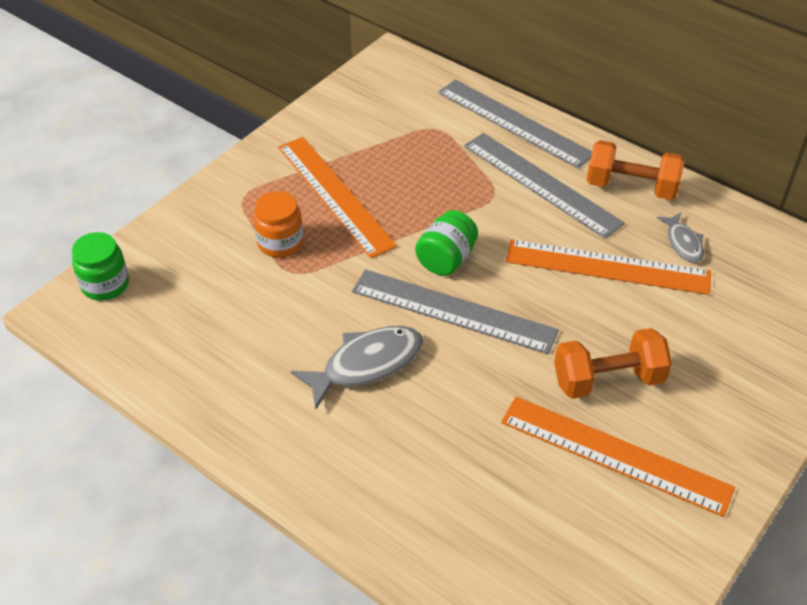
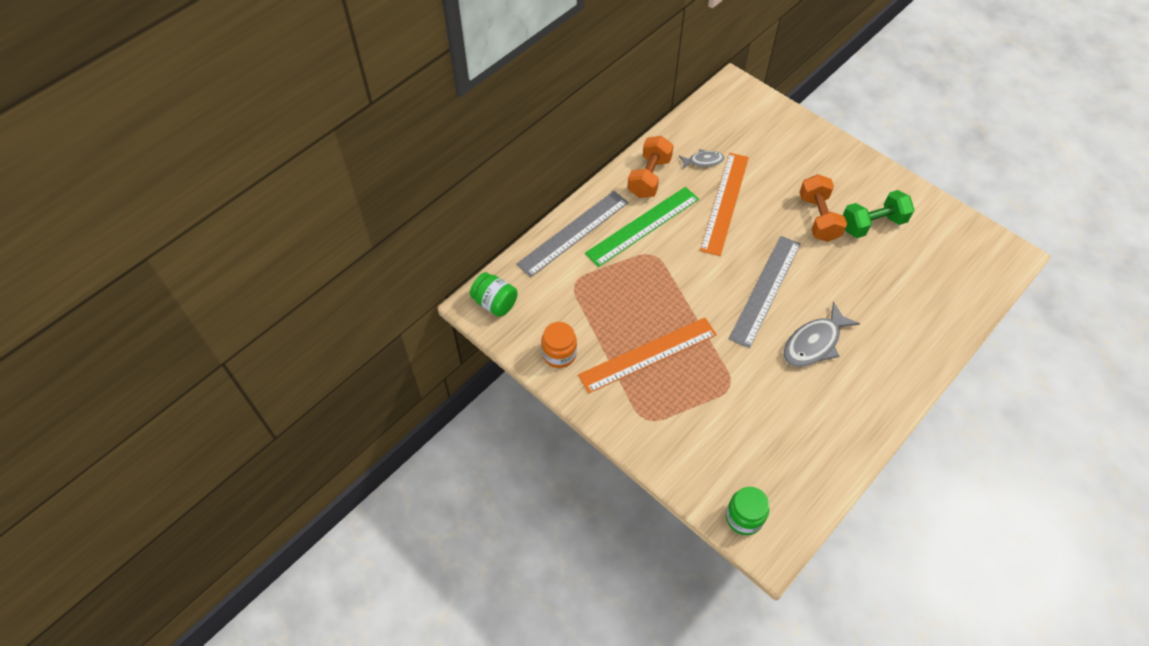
camera: 85 degrees left, 10 degrees up
(280, 243) = (699, 393): orange jar -> orange jar (559, 354)
(366, 364) = (814, 343): grey fish -> grey fish turned 105 degrees counterclockwise
(446, 259) = (717, 289): green jar -> green jar (495, 303)
(541, 184) = (643, 226): grey ruler -> green ruler
(615, 454) = (872, 224): orange ruler -> green dumbbell

